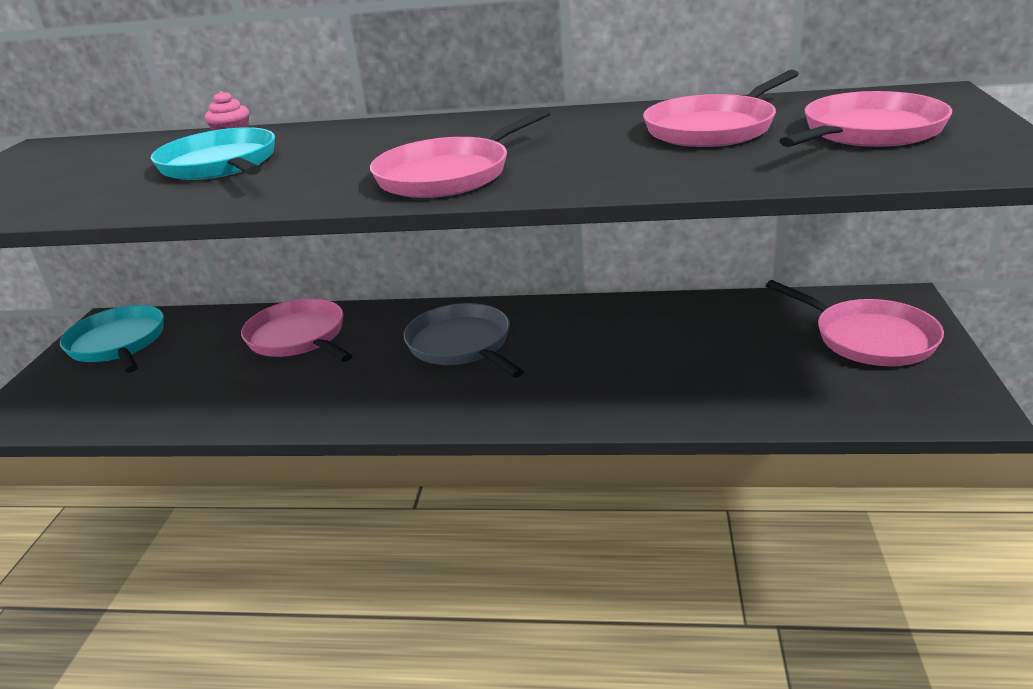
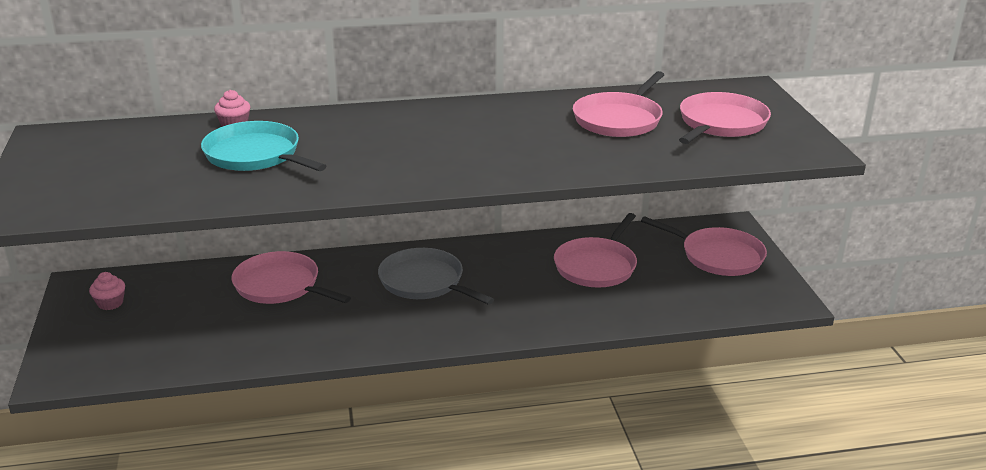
camera: 20 degrees left, 0 degrees up
(118, 343) = (110, 303): turquoise pan -> pink cupcake
(448, 175) = (455, 163): pink pan -> pink pan (597, 266)

